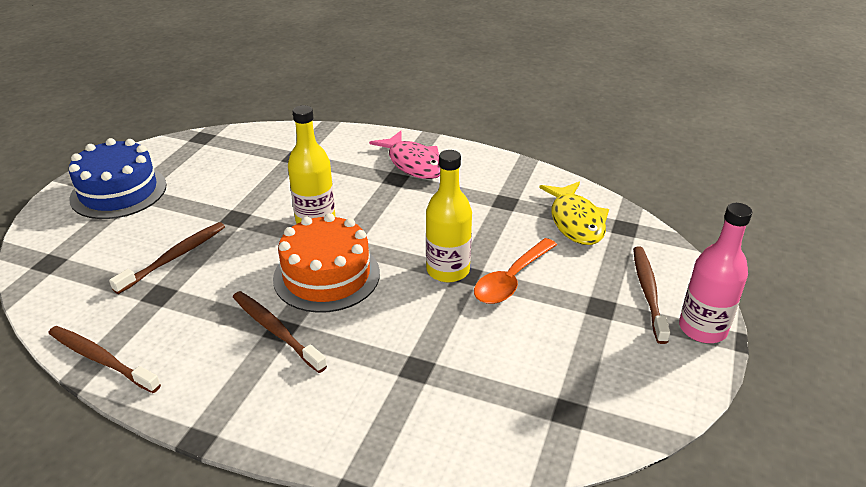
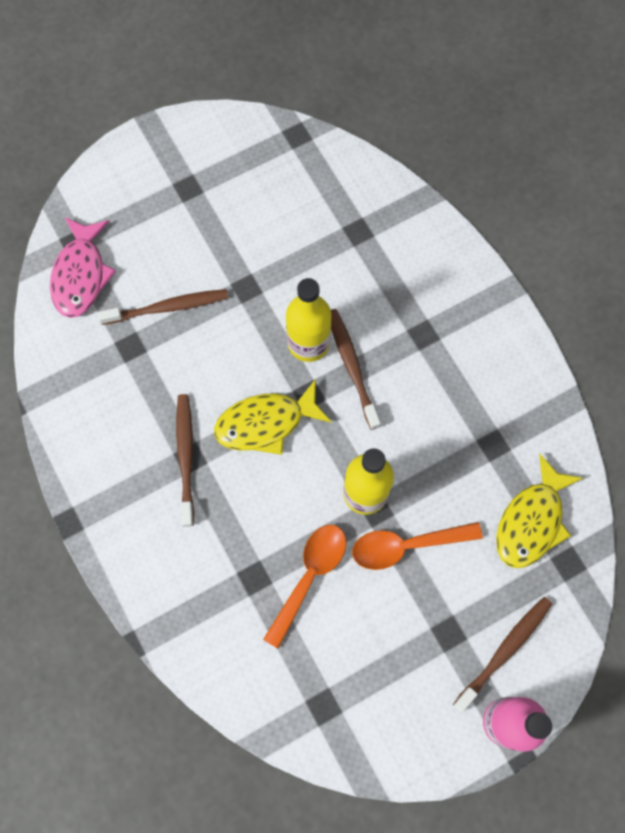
camera: 40 degrees right, 35 degrees up
(101, 359) = (53, 391): brown toothbrush -> brown toothbrush (352, 366)
(118, 191) = (176, 176): blue cake -> none
(326, 276) = (266, 423): orange cake -> yellow fish
(413, 163) = (459, 323): pink fish -> pink fish (81, 275)
(461, 340) = (309, 576): none -> orange spoon

